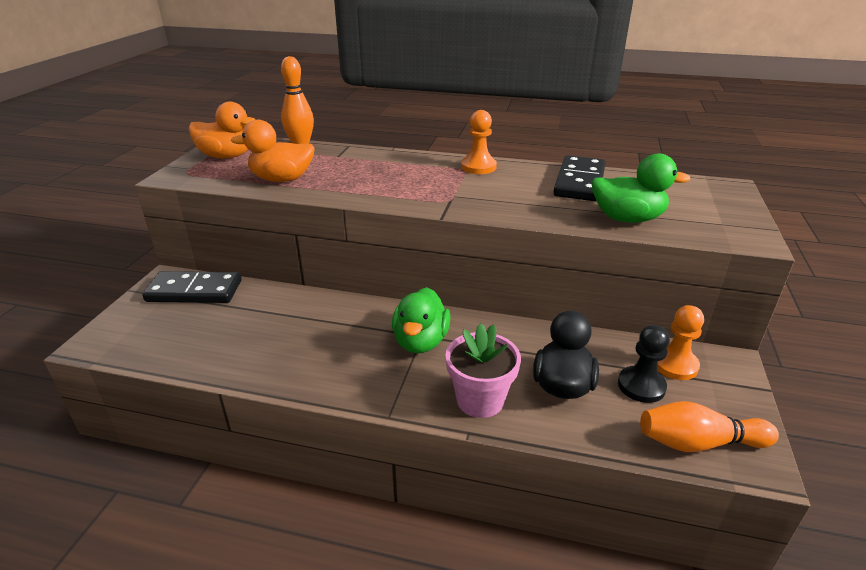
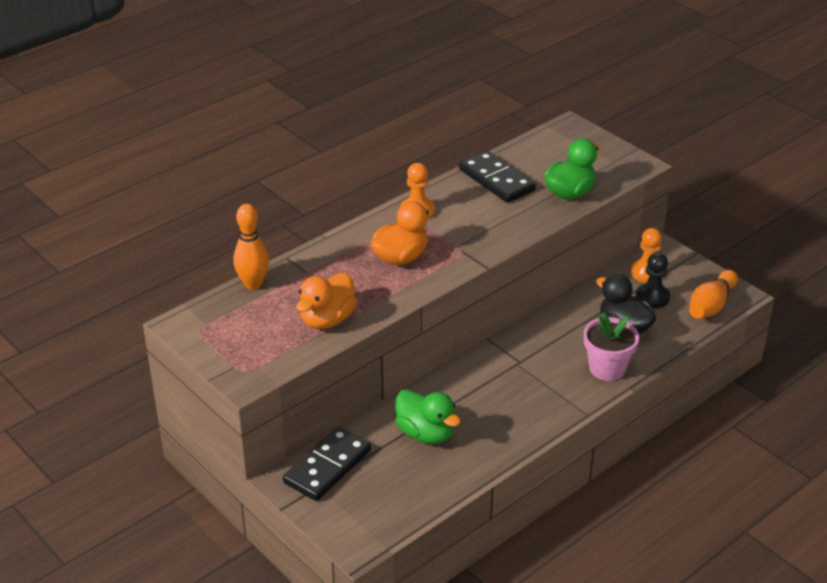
camera: 55 degrees left, 5 degrees up
(226, 156) = (229, 336): orange duck -> orange duck (401, 257)
(420, 341) = (523, 367): green duck -> green duck (426, 433)

